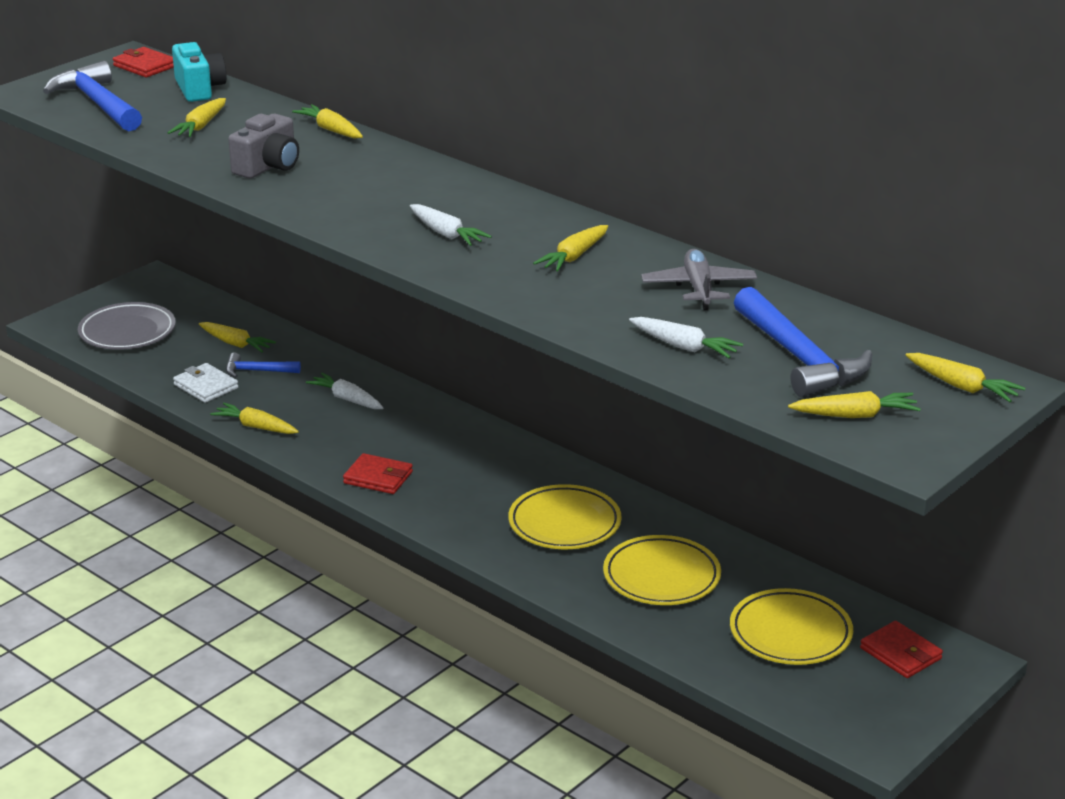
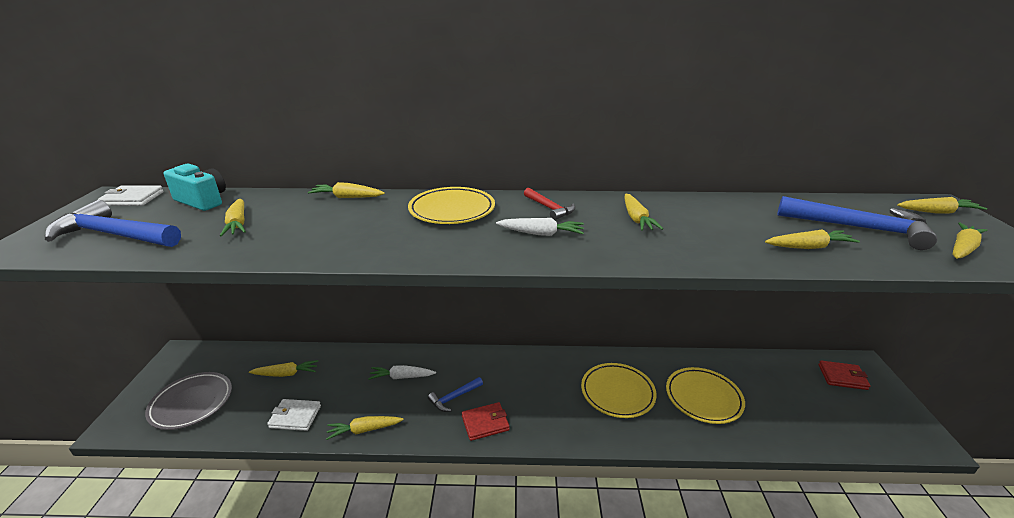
camera: 40 degrees left, 0 degrees up
(145, 66) = (133, 198): red wallet -> white wallet
(257, 371) = (321, 386): blue hammer -> blue hammer (454, 398)
(268, 167) = (338, 234): grey camera -> none
(508, 213) = (549, 208): none -> red hammer
(684, 347) = (809, 247): white carrot -> yellow carrot
(699, 288) = (729, 211): grey plane -> none
(790, 633) = (796, 395): yellow plate -> yellow plate (452, 210)

